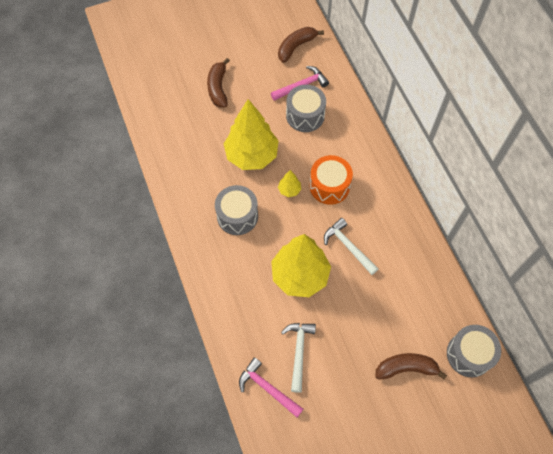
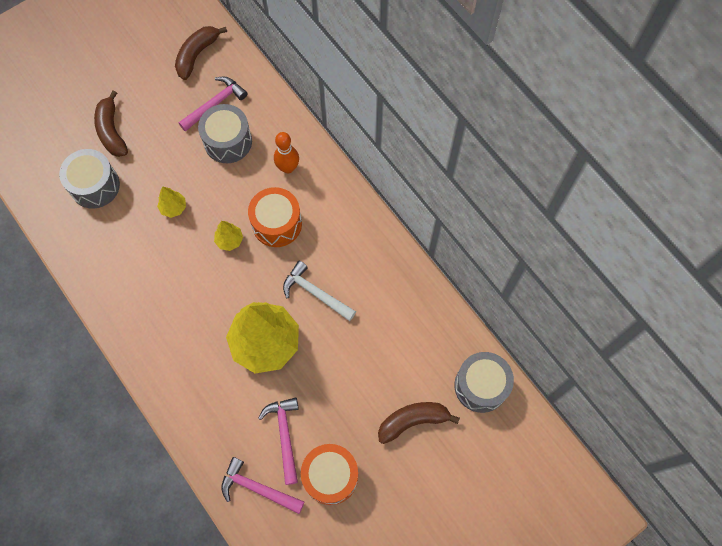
camera: 15 degrees left, 5 degrees up
(237, 216) = (174, 289): grey drum -> grey drum (95, 186)
(252, 155) = (173, 208): yellow tree -> yellow tree, size x0.42
(299, 352) = (285, 435): white hammer -> pink hammer
(328, 394) = (330, 476): none -> orange drum
(348, 146) = (288, 168): none -> orange bowling pin

